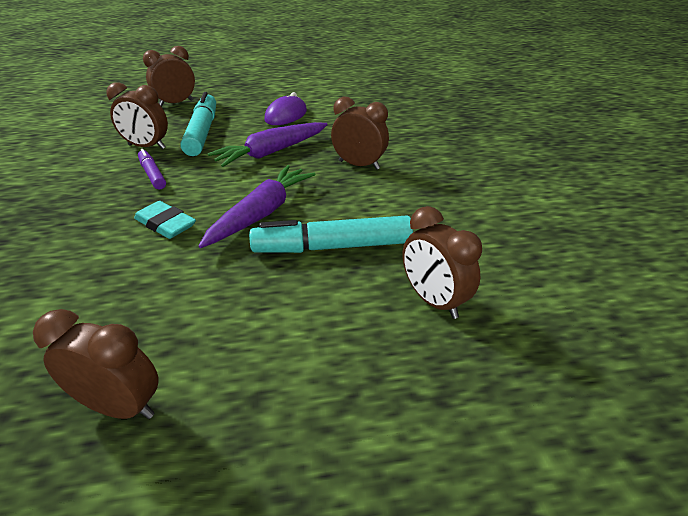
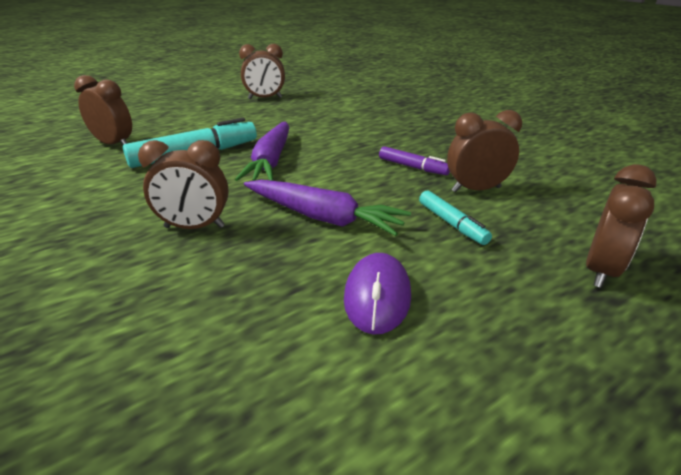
camera: 155 degrees right, 5 degrees down
(166, 224) = (338, 142): turquoise eraser -> none
(202, 132) = (451, 223): turquoise marker -> turquoise marker, size x0.55
(271, 152) = (323, 217): purple carrot -> purple carrot turned 90 degrees clockwise

